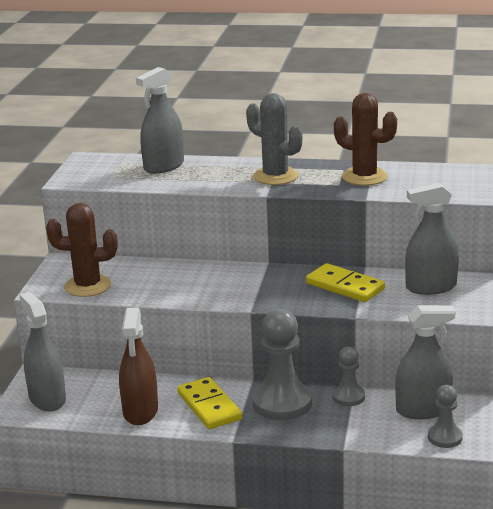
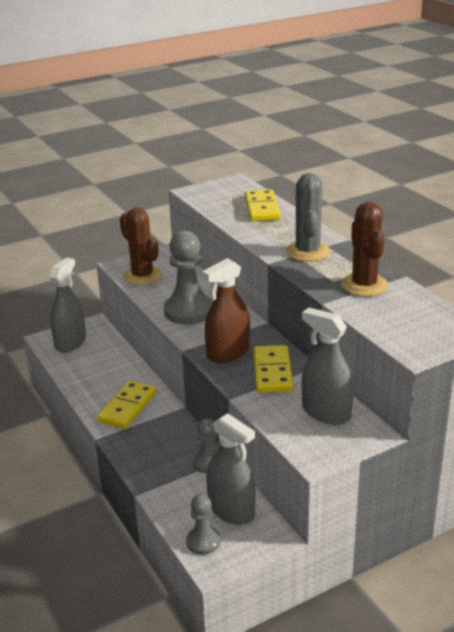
camera: 50 degrees right, 5 degrees up
(140, 411) = (92, 383): brown spray bottle -> brown spray bottle (228, 353)
(164, 166) = (262, 208): grey spray bottle -> yellow domino
(282, 403) = (166, 436): grey pawn -> grey pawn (188, 311)

